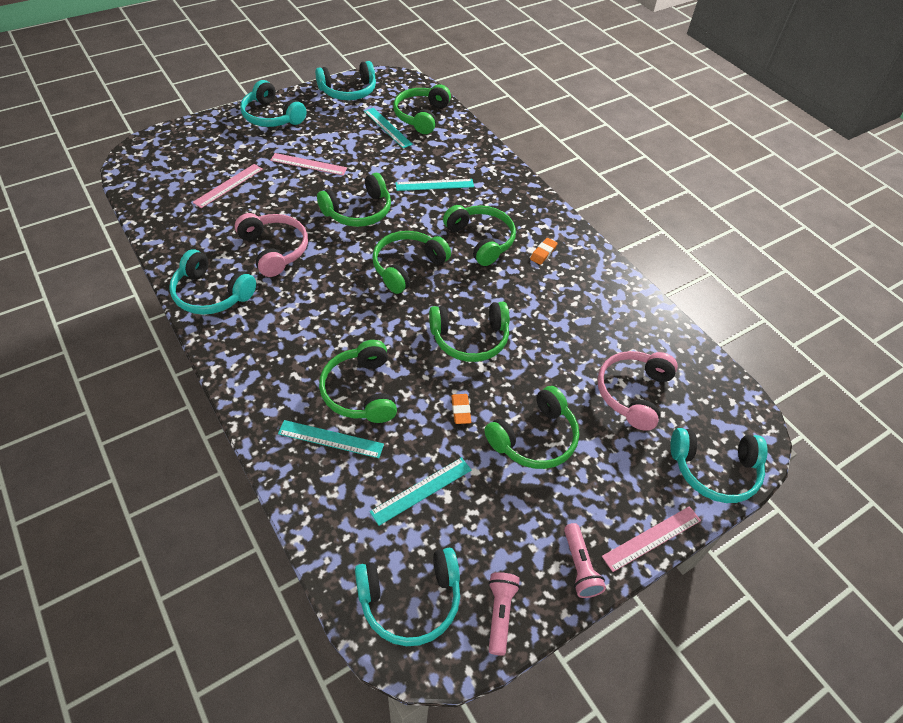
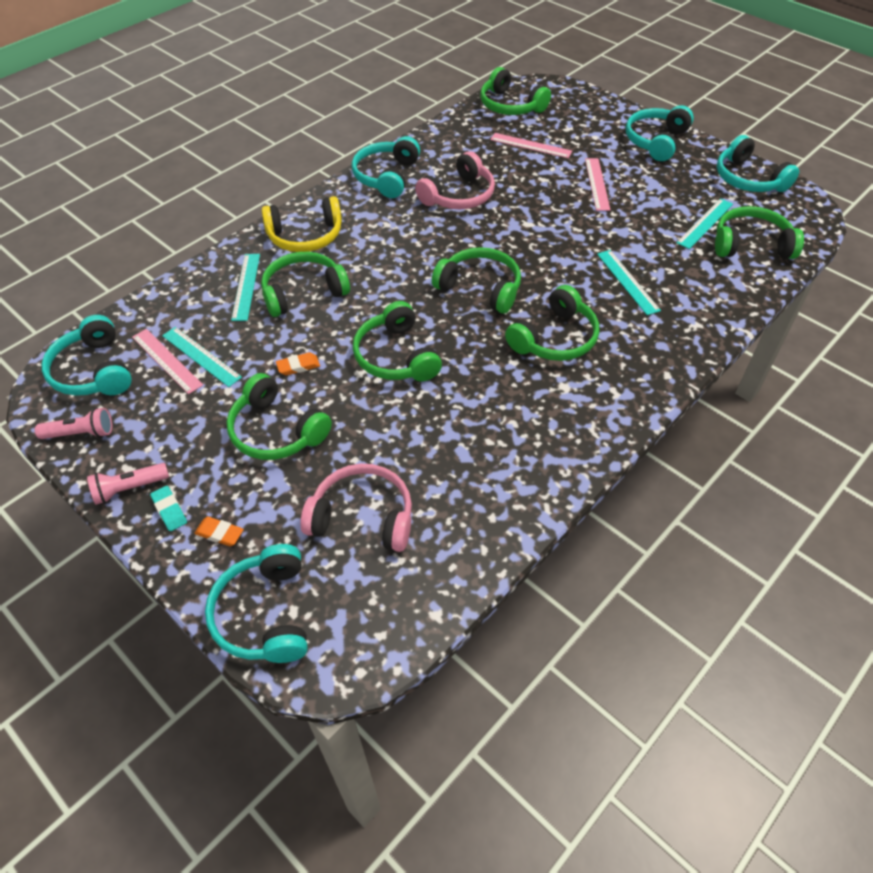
camera: 80 degrees right, 0 degrees up
(274, 376) = (305, 236): none -> yellow headphones
(358, 211) = (545, 235): green headphones -> green headphones (510, 106)
(543, 253) = (563, 399): orange eraser -> orange eraser (220, 533)
(609, 532) = (169, 510): none -> turquoise eraser
(652, 538) = (166, 551): pink ruler -> pink ruler (167, 360)

